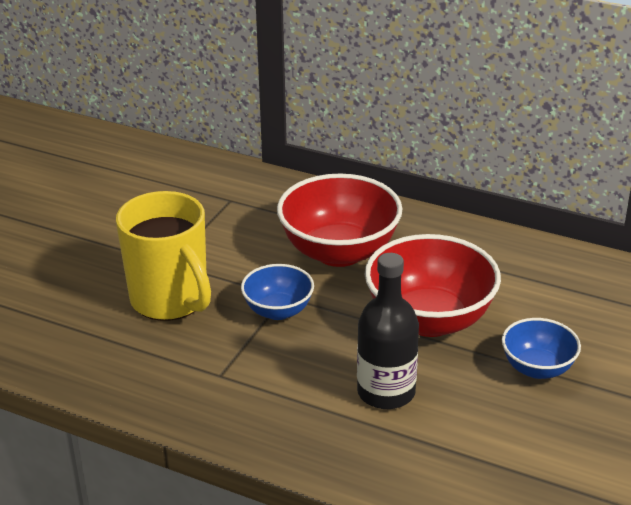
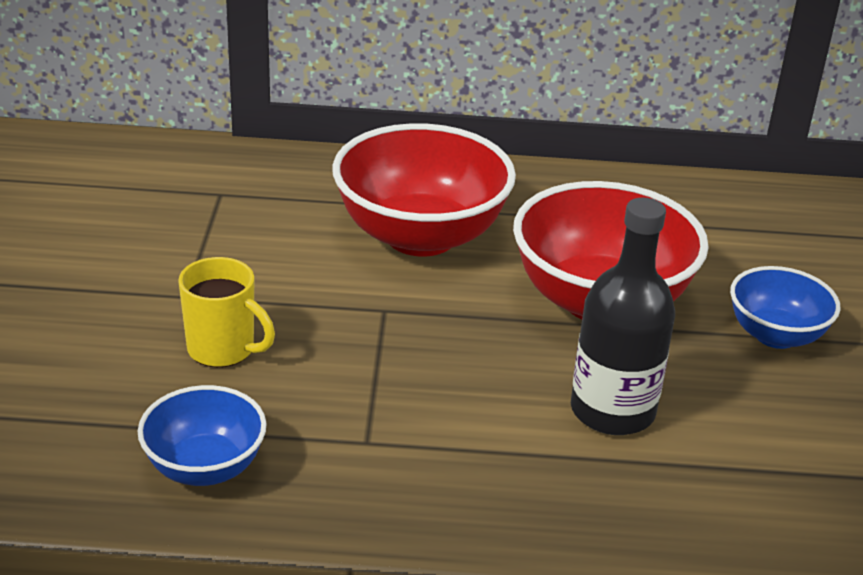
camera: 25 degrees left, 0 degrees up
(171, 300) = (223, 350): yellow mug -> yellow mug, size x0.55
(278, 311) = (390, 331): blue bowl -> blue bowl (205, 467)

